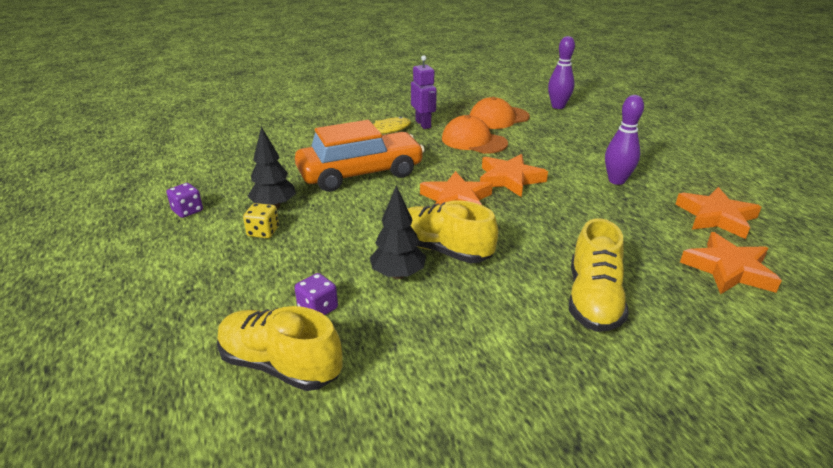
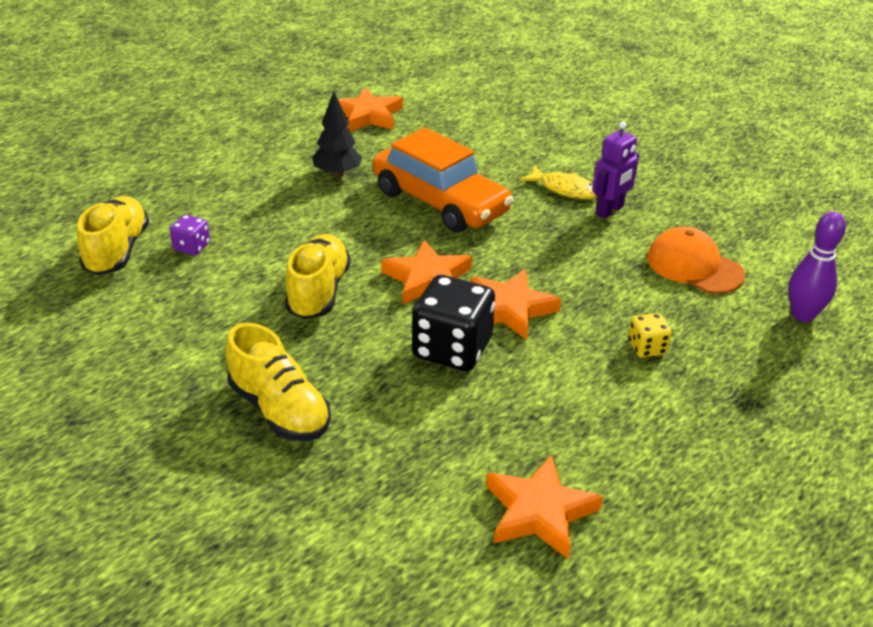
camera: 65 degrees right, 5 degrees up
(187, 211) = (300, 135): purple dice -> none
(263, 232) = (290, 183): yellow dice -> yellow dice (647, 348)
(398, 274) = (261, 276): black tree -> none
(474, 141) = (596, 260): orange cap -> none
(544, 209) = (452, 349): none -> black dice
(593, 300) = (280, 410): yellow shoe -> yellow shoe turned 120 degrees counterclockwise
(616, 181) = (579, 404): purple bowling pin -> none
(728, 269) = (401, 523): orange star -> orange star (368, 116)

